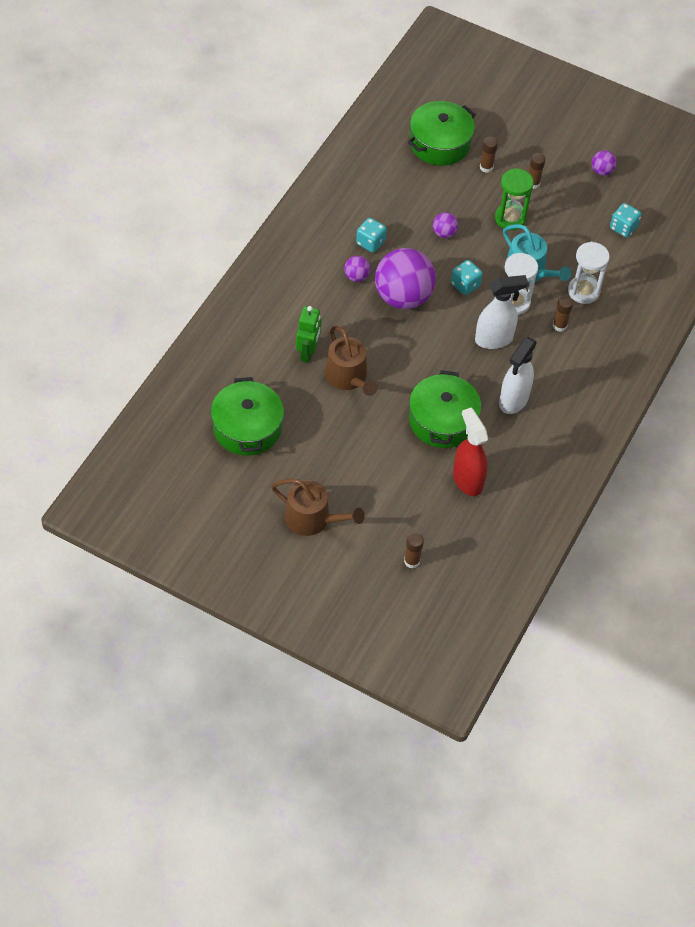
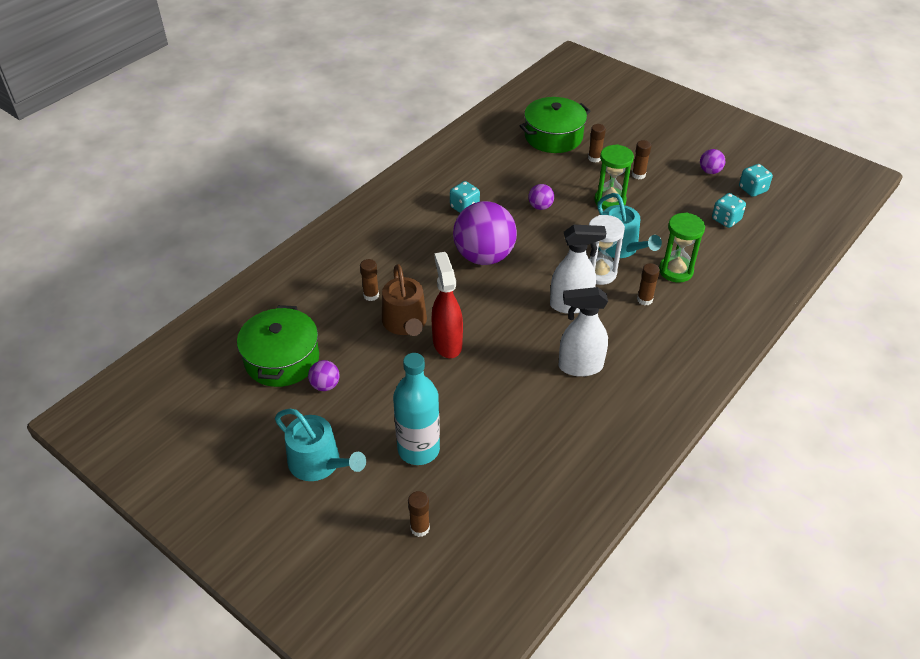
camera: 15 degrees right, 10 degrees down
(308, 352) = (371, 295): green robot -> brown glue stick
(312, 519) = (319, 463): brown watering can -> turquoise watering can
(356, 277) = (442, 234): purple ball -> purple ball (325, 385)
(393, 495) = (418, 449): none -> turquoise bottle
(442, 420) = (495, 377): green pot -> none
(465, 285) = (551, 252): turquoise dice -> turquoise dice (752, 189)
(467, 480) = (509, 443): red spray bottle -> red spray bottle (447, 343)
(513, 401) = (580, 366): white spray bottle -> white spray bottle turned 45 degrees clockwise
(583, 291) = (676, 271): white hourglass -> green hourglass

